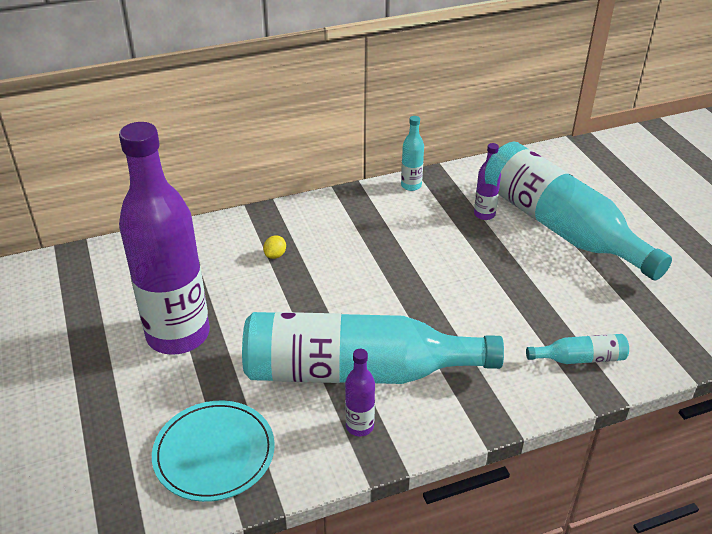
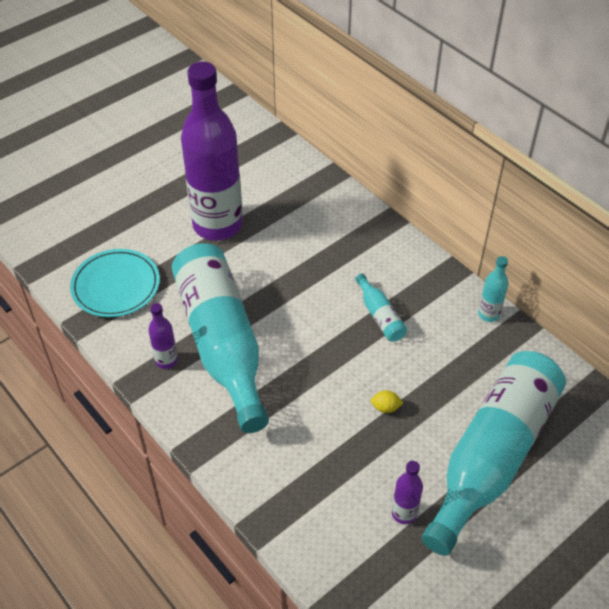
camera: 70 degrees right, 10 degrees up
(275, 255) = (334, 249): yellow lemon -> yellow lemon (385, 407)
(484, 214) = (476, 384): purple bottle -> purple bottle (404, 513)
(580, 358) = (300, 502): turquoise bottle -> turquoise bottle (380, 316)

